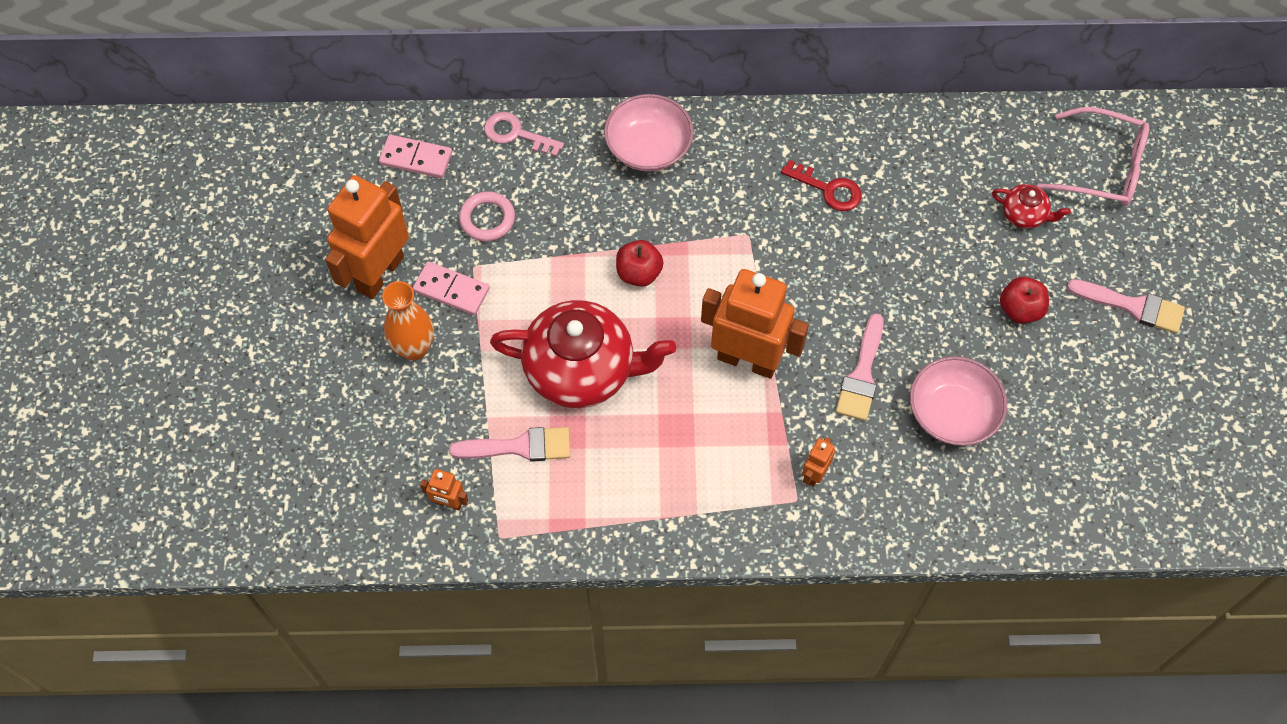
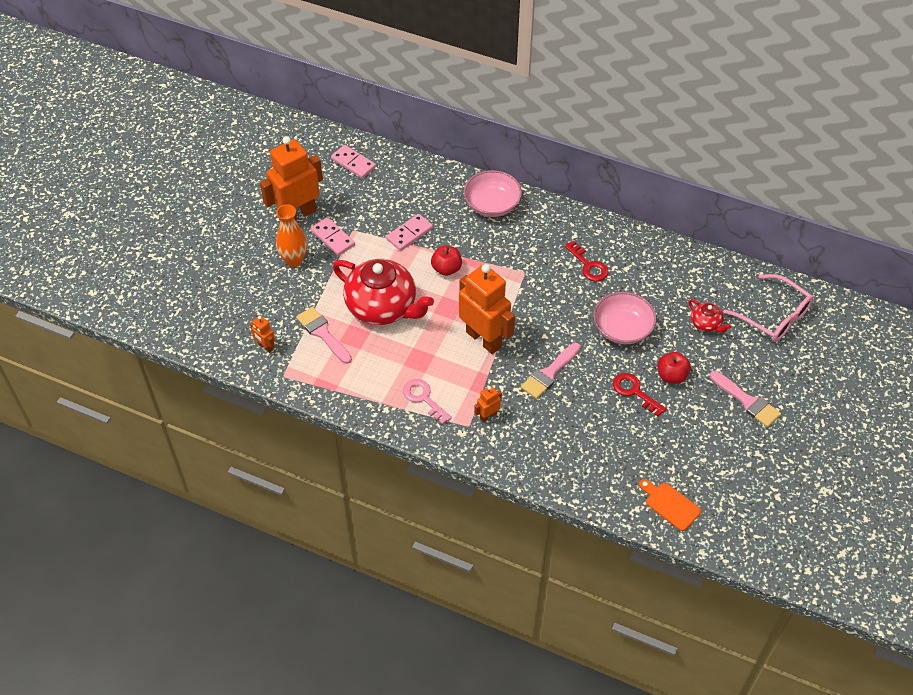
camera: 25 degrees right, 10 degrees down
(487, 219) = (375, 208): pink ring -> none
(516, 134) = (418, 170): pink key -> pink key (424, 398)
(519, 446) = (323, 333): pink brush -> pink brush turned 150 degrees counterclockwise
(558, 239) = (409, 234): none -> pink domino
(952, 413) = (594, 416): pink bowl -> pink bowl (622, 329)
(986, 354) = (634, 392): none -> red key
(1114, 499) = (670, 504): none -> orange cutting board

